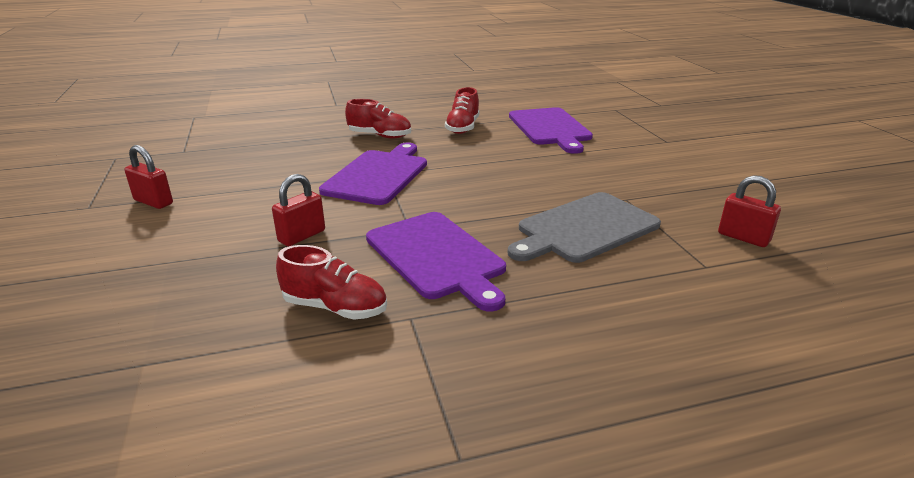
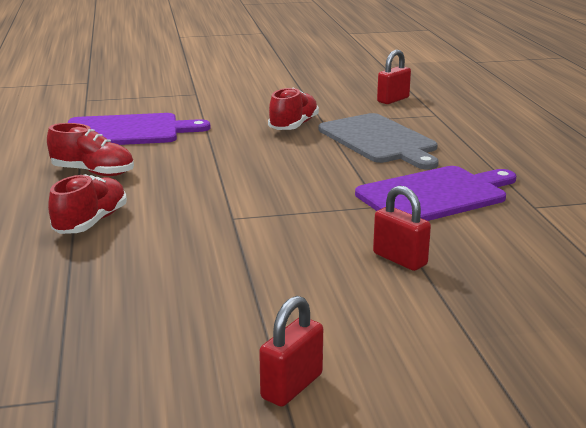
camera: 85 degrees left, 5 degrees down
(335, 307) = (531, 236): red shoe -> red shoe (293, 126)
(378, 175) = (237, 222): purple cutting board -> none

